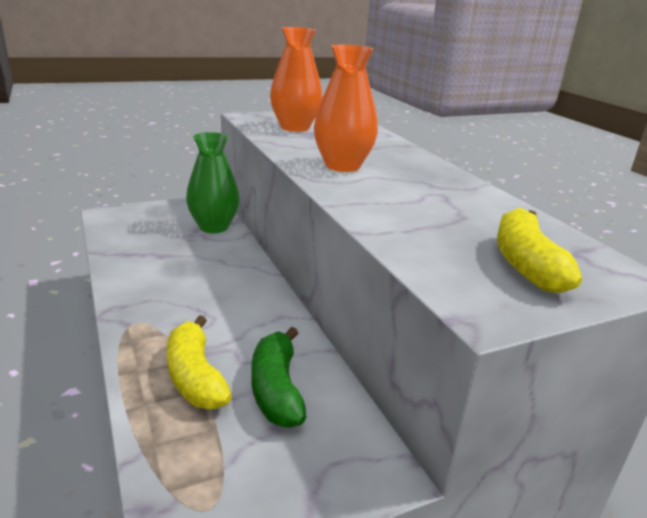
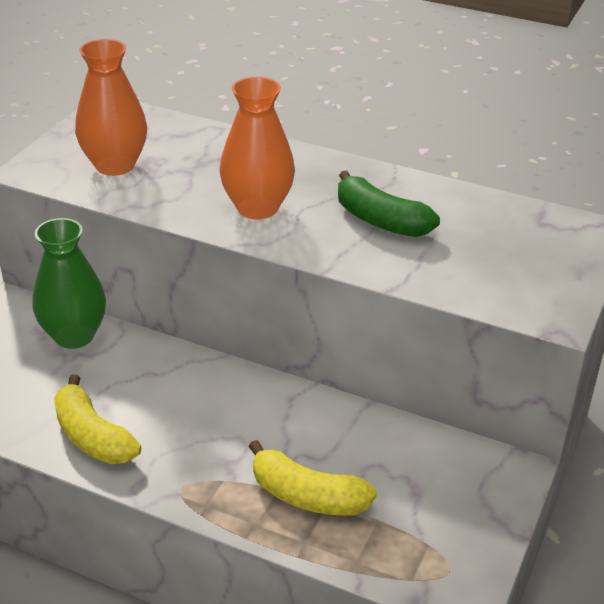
camera: 40 degrees left, 10 degrees up
(276, 389) = (377, 463): green banana -> green banana (380, 220)
(525, 264) = (527, 254): yellow banana -> yellow banana (92, 437)

